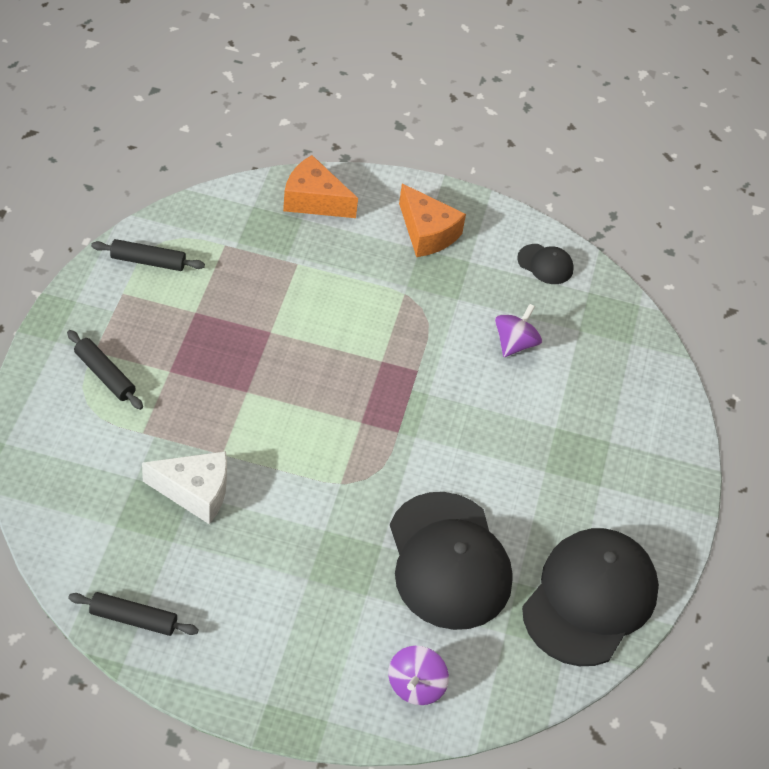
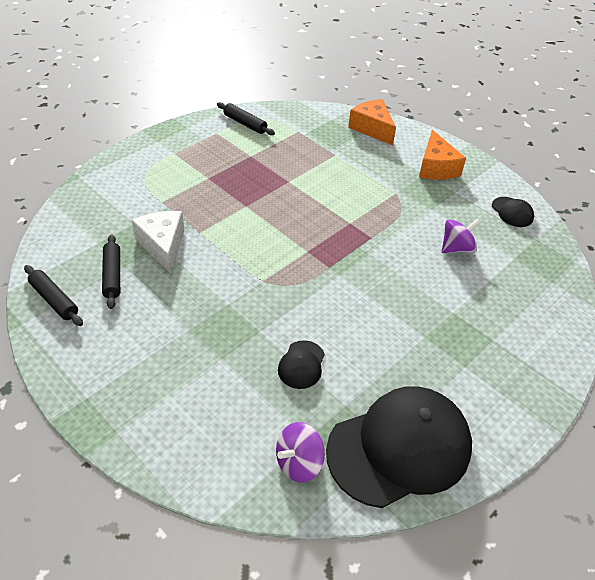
camera: 35 degrees right, 5 degrees down
(105, 375) = (168, 166): black rolling pin -> black rolling pin (112, 275)
(195, 492) = (163, 245): white cheese -> white cheese turned 150 degrees counterclockwise
(416, 686) = (204, 442): purple spinning top -> purple spinning top (299, 462)
(448, 561) = (301, 364): black cap -> black cap, size x0.43

